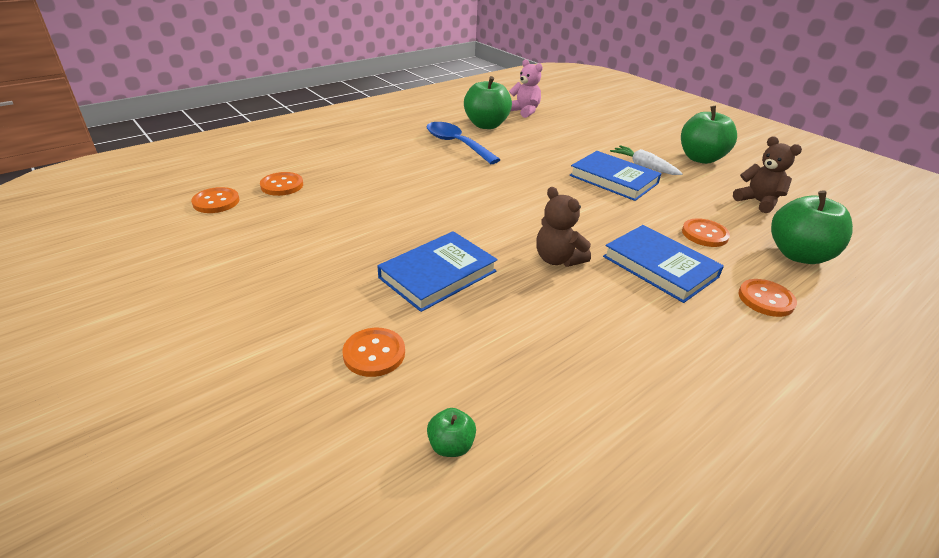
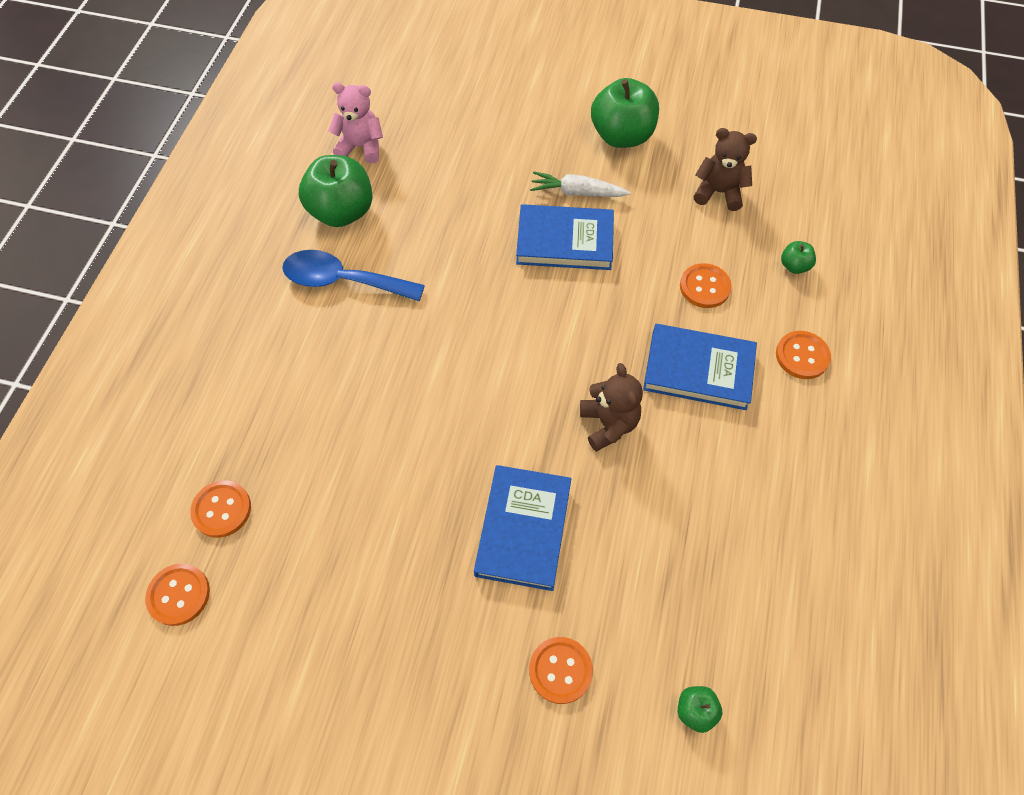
camera: 35 degrees left, 25 degrees up
(557, 259) = (608, 424): brown teddy bear -> brown teddy bear turned 120 degrees counterclockwise
(798, 255) = (794, 266): green apple -> green apple, size x0.45

